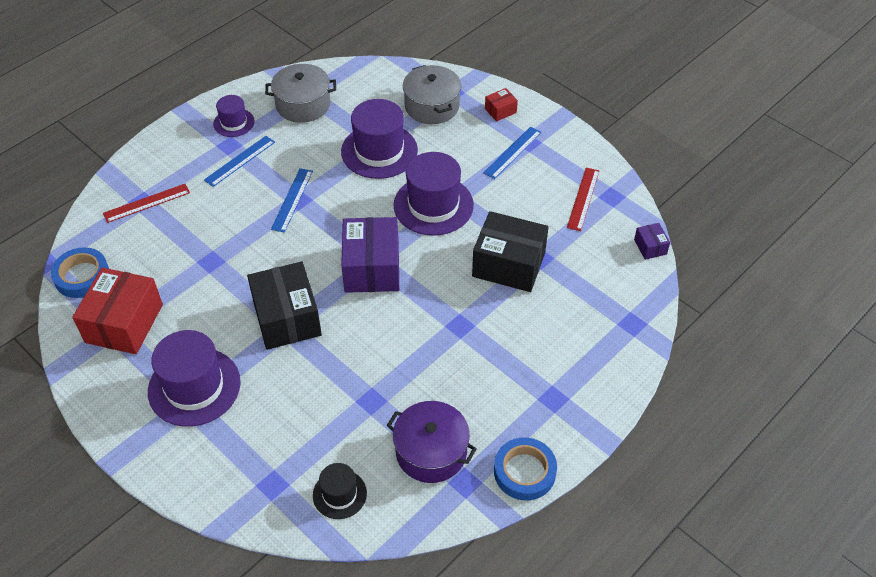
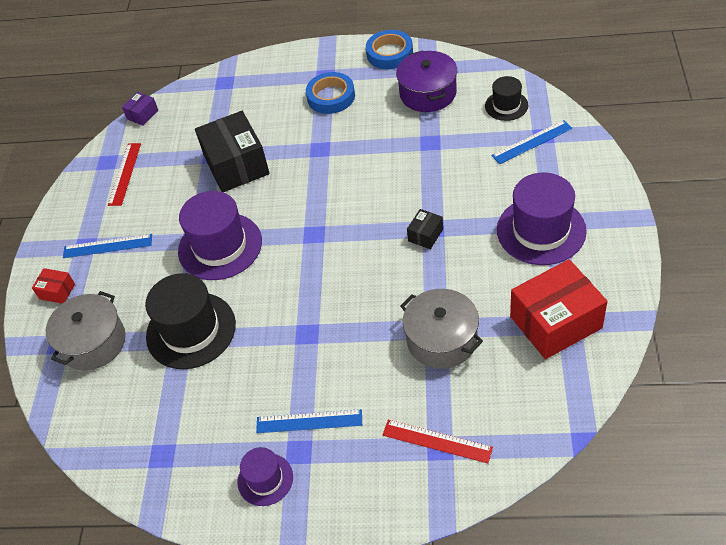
camera: 125 degrees left, 0 degrees up
(82, 276) = (560, 400): blue tape -> blue tape (331, 97)
(287, 318) = (425, 235): black box -> black box, size x0.45
(292, 200) = (312, 338): blue ruler -> blue ruler (532, 142)
(303, 104) = (182, 445): grey pot -> grey pot (442, 339)
(372, 268) = (324, 229): purple box -> none
(379, 151) = (191, 330): purple hat -> black hat
(583, 199) = (124, 174): red ruler -> red ruler turned 60 degrees counterclockwise

